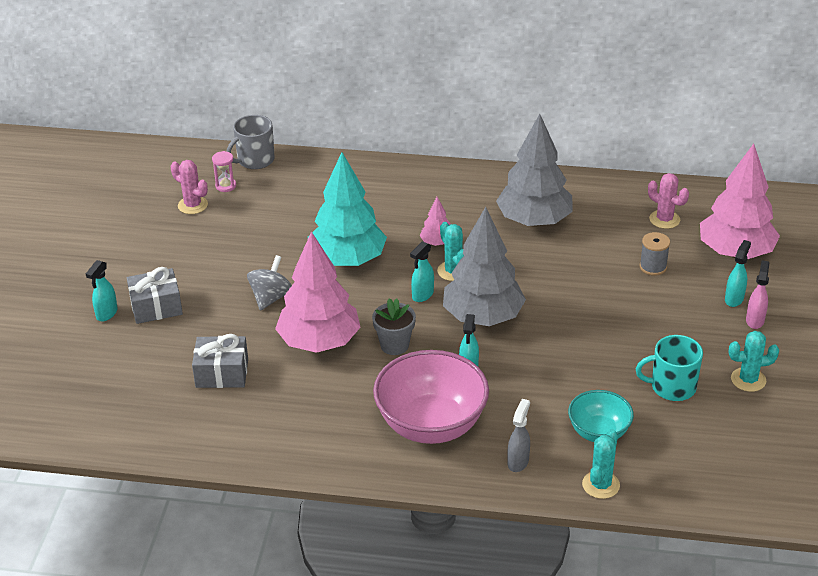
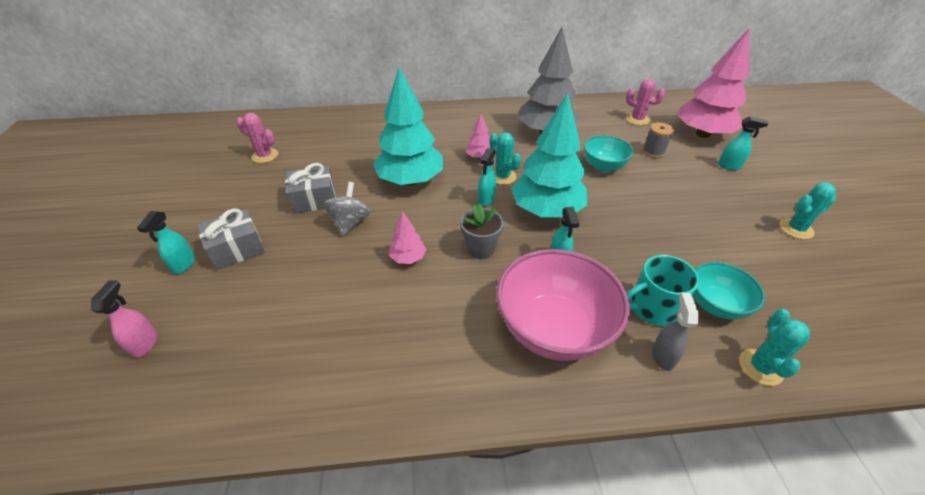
camera: 15 degrees left, 5 degrees up
(222, 373) = (315, 309): grey gift -> grey gift (314, 199)
(225, 186) = (292, 138): pink hourglass -> none
(255, 160) = (313, 118): grey mug -> none
(319, 342) = (408, 258): pink tree -> pink tree, size x0.45
(483, 317) = (546, 210): grey tree -> turquoise tree
(579, 276) = (603, 166): none -> turquoise bowl
(672, 387) = (742, 246): turquoise mug -> turquoise mug (652, 308)
(734, 299) = (729, 166): turquoise spray bottle -> turquoise spray bottle turned 90 degrees clockwise
(755, 320) = (758, 180): pink spray bottle -> pink spray bottle (145, 343)

